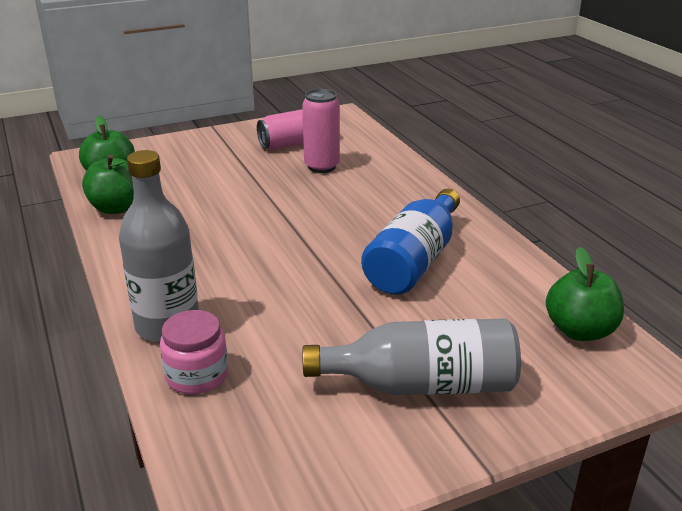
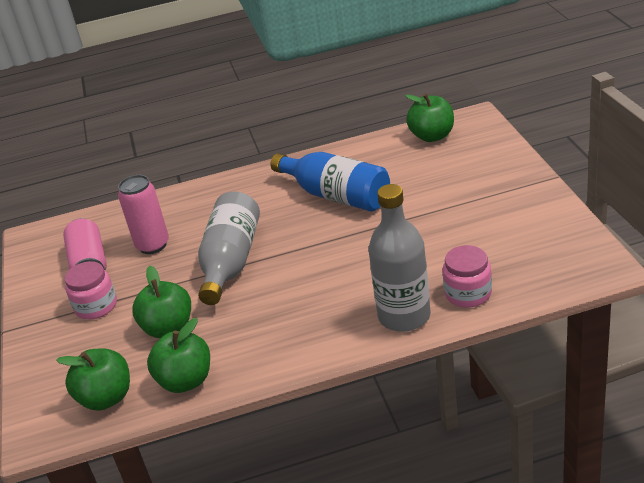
camera: 75 degrees left, 5 degrees up
(192, 191) = (168, 328): none -> green apple
(233, 155) = (96, 306): none -> pink jar
(422, 385) = (482, 196): grey bottle -> grey bottle (231, 262)

